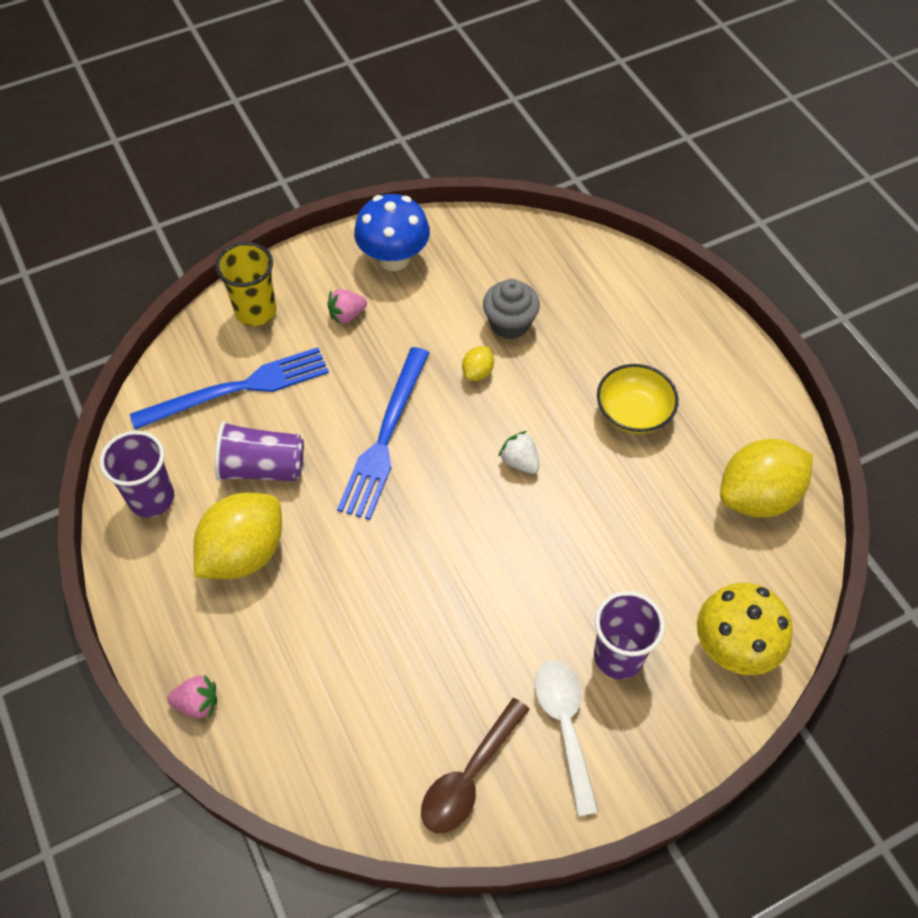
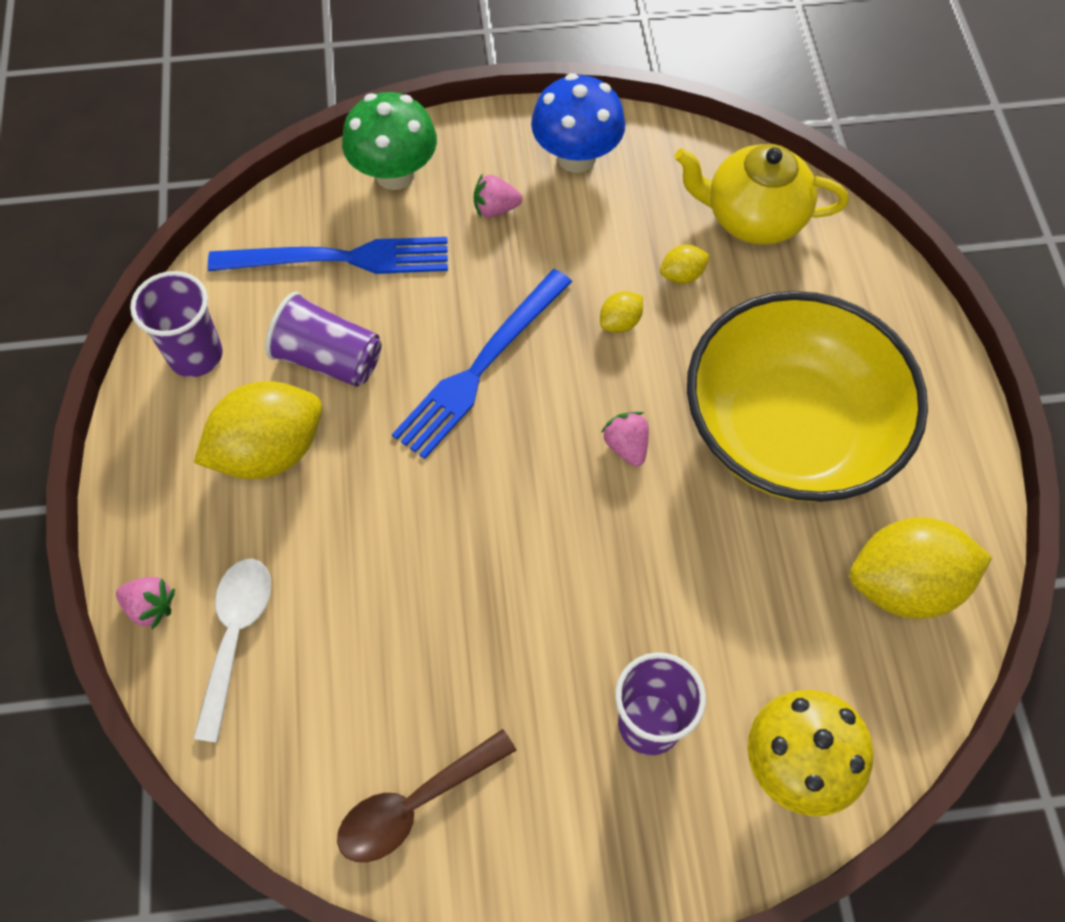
camera: 20 degrees right, 5 degrees up
(256, 311) = (395, 174): yellow cup -> green mushroom
(510, 324) = (682, 275): grey cupcake -> yellow lemon
(519, 462) = (626, 446): white strawberry -> pink strawberry
(545, 266) = (753, 217): none -> yellow teapot
(565, 726) = (551, 785): white spoon -> white spoon (236, 636)
(633, 412) = (789, 430): yellow bowl -> yellow bowl, size x2.20

